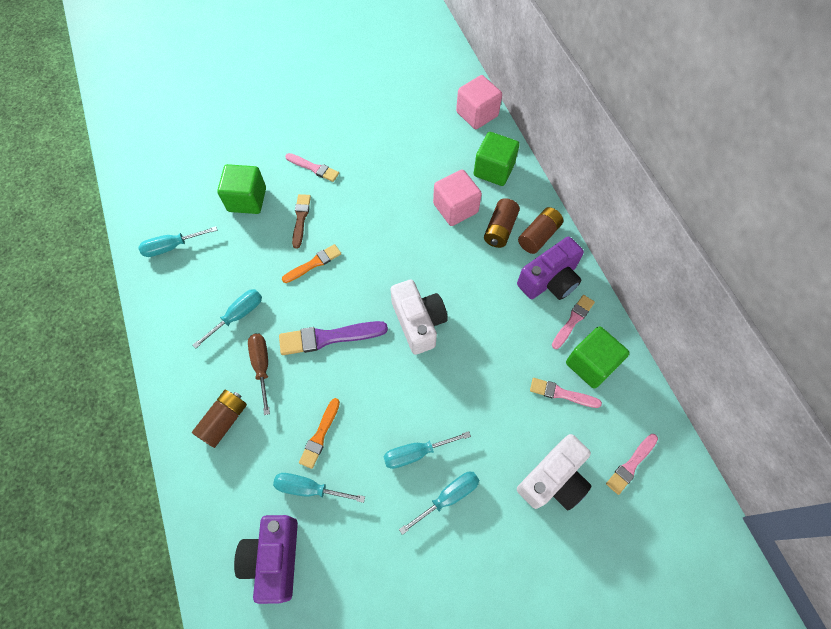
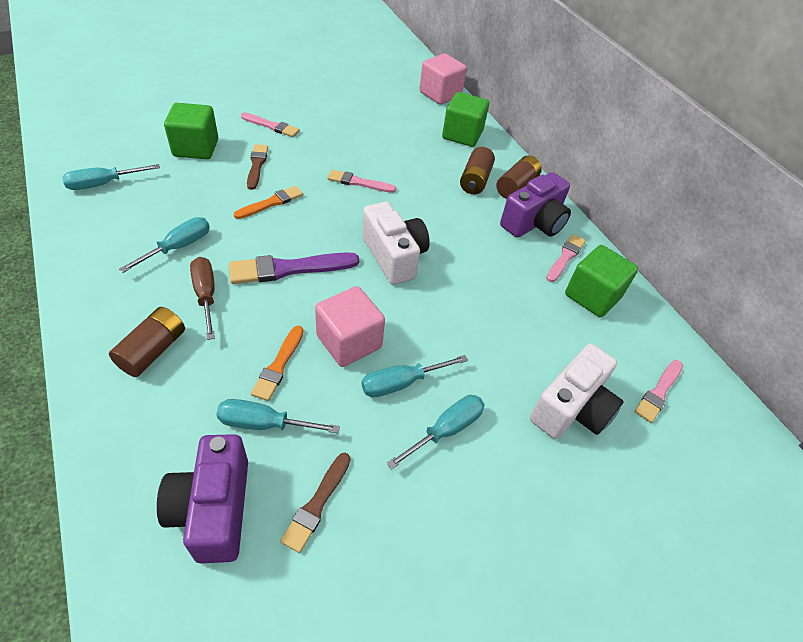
camera: 10 degrees left, 15 degrees down
(347, 557) = (317, 503): none -> brown brush
(455, 208) = (426, 162): pink cube -> pink cube (349, 342)
(562, 394) = (566, 323): pink brush -> pink brush (359, 182)

